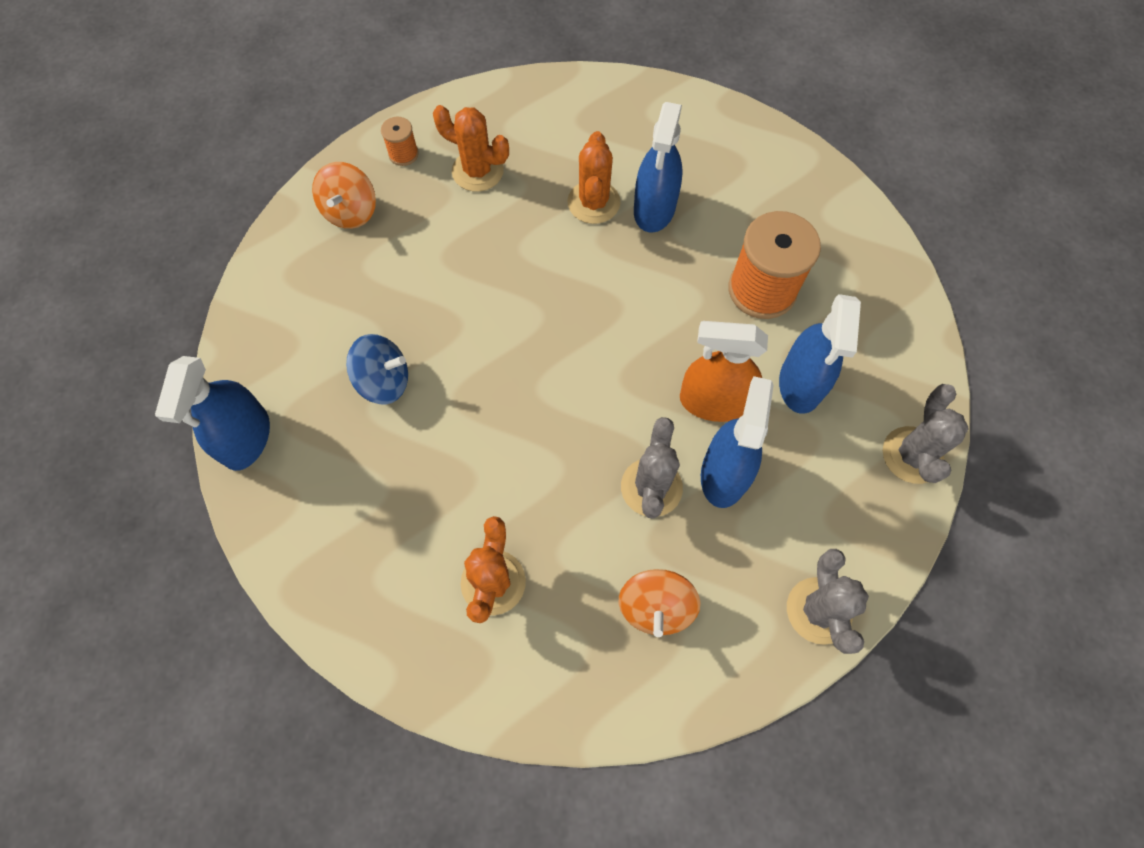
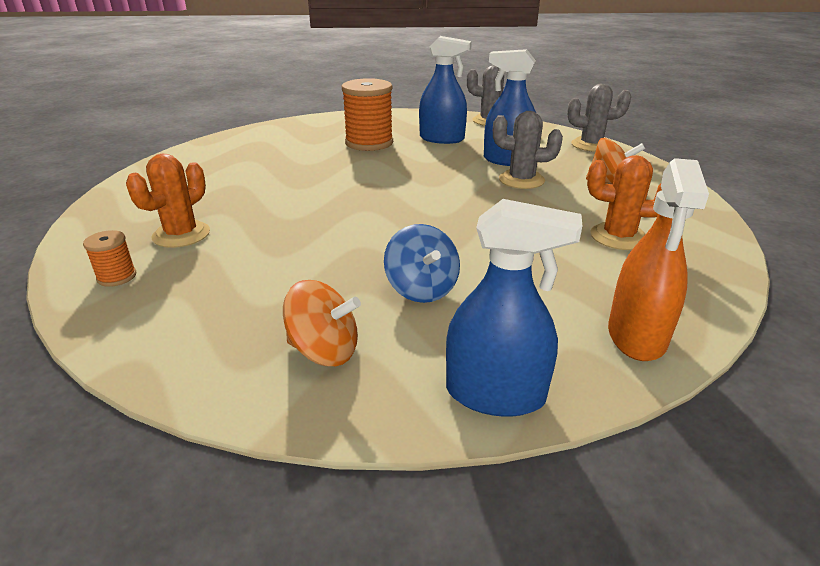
camera: 85 degrees left, 35 degrees down
(351, 212) = (175, 313): orange spinning top -> orange spinning top (324, 351)
(384, 381) = (421, 289): blue spinning top -> blue spinning top turned 150 degrees clockwise
(593, 202) = (259, 187): orange cactus -> none
(654, 209) = (281, 167): blue spray bottle -> none
(714, 401) = (454, 160): orange spray bottle -> orange spray bottle (636, 336)

